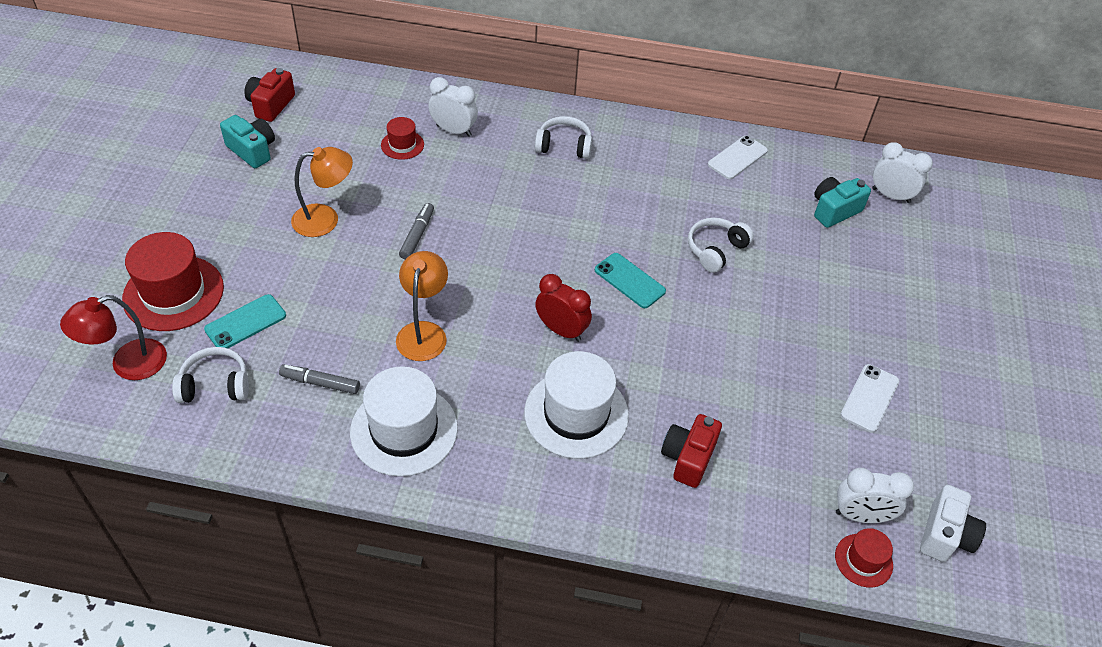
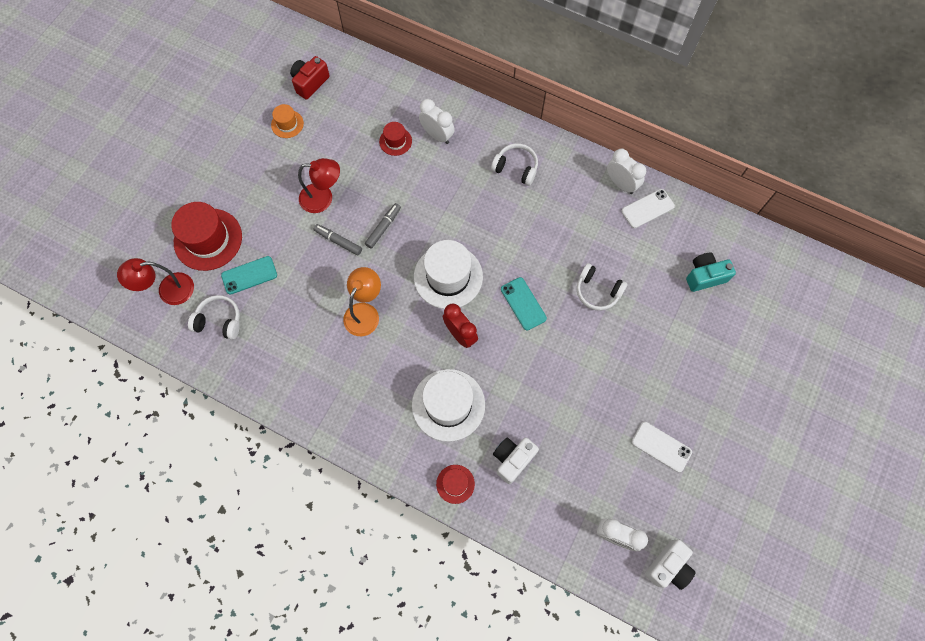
camera: 20 degrees right, 20 degrees up
(252, 150) = (287, 124): turquoise camera -> orange hat
(320, 383) = (286, 336): grey marker -> grey marker (338, 241)
(325, 219) = (323, 198): orange lamp -> red lamp
(404, 430) = (330, 387): white hat -> white hat (448, 276)
(688, 458) = (513, 459): red camera -> white camera
(715, 250) = (597, 291): white headphones -> white headphones turned 120 degrees counterclockwise
(863, 560) = (603, 568): red hat -> red hat (455, 484)
(869, 398) = (661, 446): white phone -> white phone turned 75 degrees clockwise
(891, 195) = (757, 272): white clock -> white clock (621, 184)

